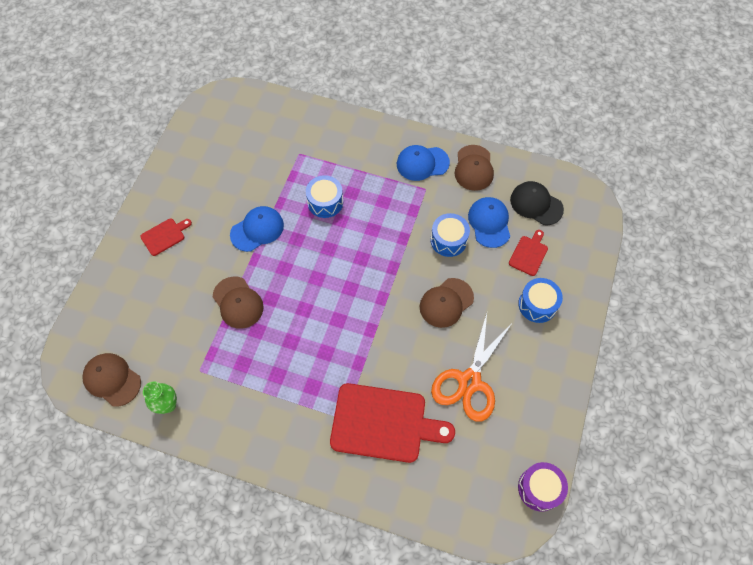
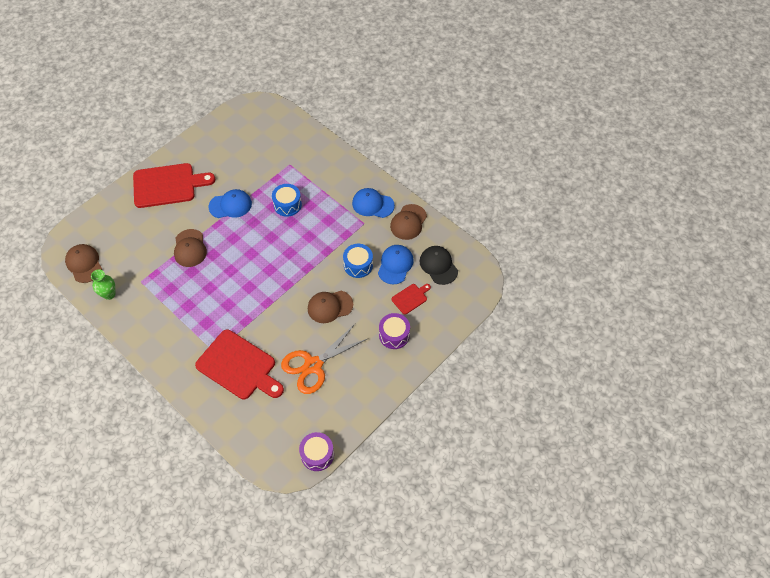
camera: 25 degrees right, 5 degrees down
(164, 236) = (168, 185): red cutting board -> red cutting board, size x2.12
(537, 305) = (394, 335): blue drum -> purple drum

